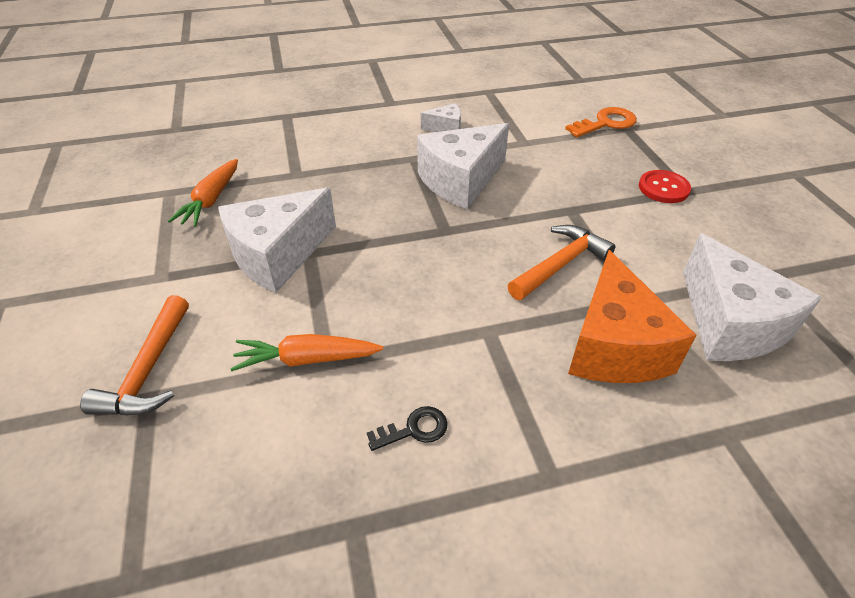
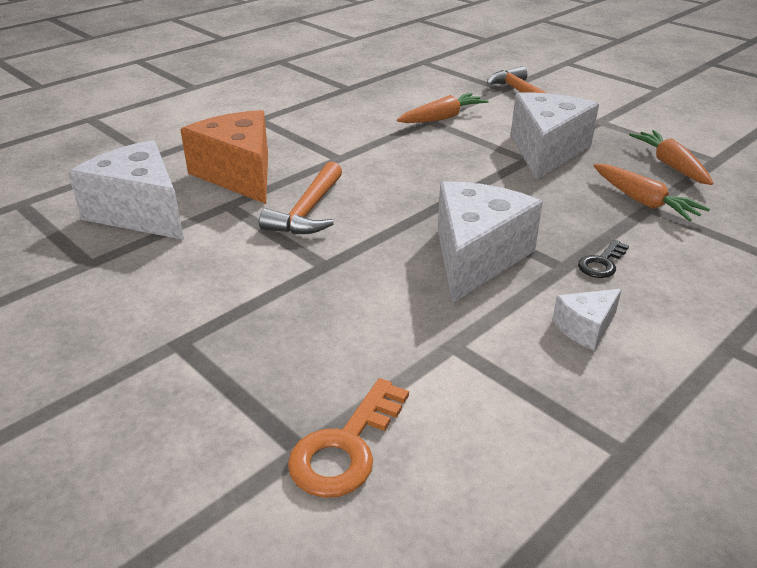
camera: 150 degrees right, 10 degrees down
(291, 179) = (643, 201): none -> orange carrot
(414, 429) = (348, 114): black key -> black key (602, 263)
(663, 188) = (214, 334): red button -> none

